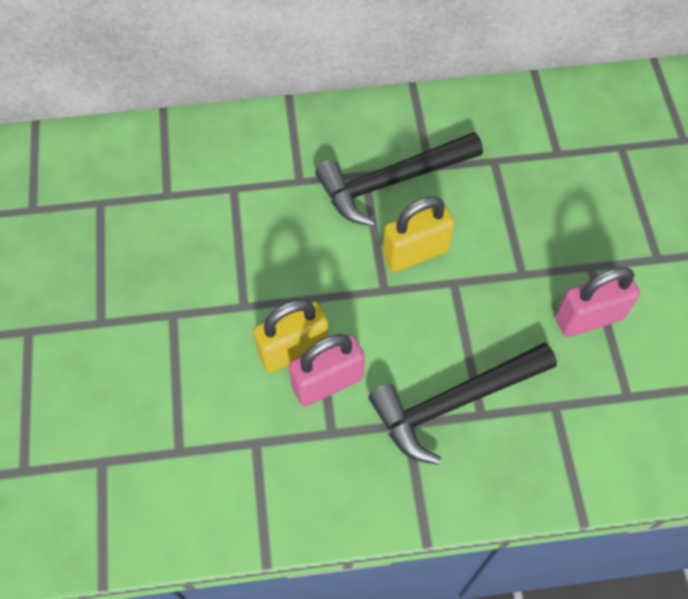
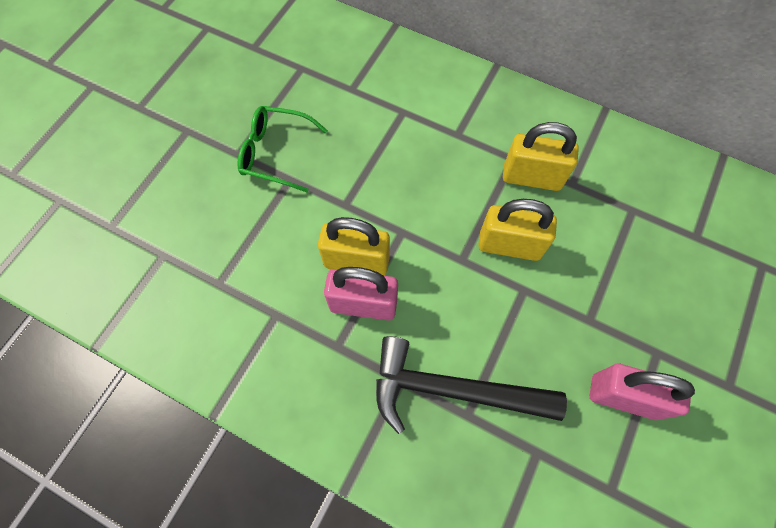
camera: 35 degrees right, 5 degrees up
(139, 299) = (275, 153): none -> green glasses
(392, 182) = (531, 177): black hammer -> yellow padlock

